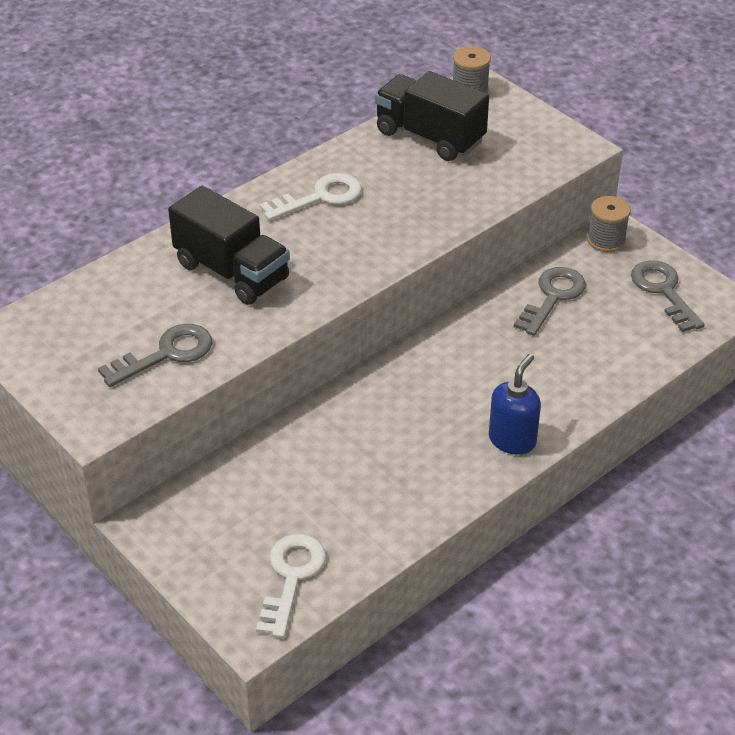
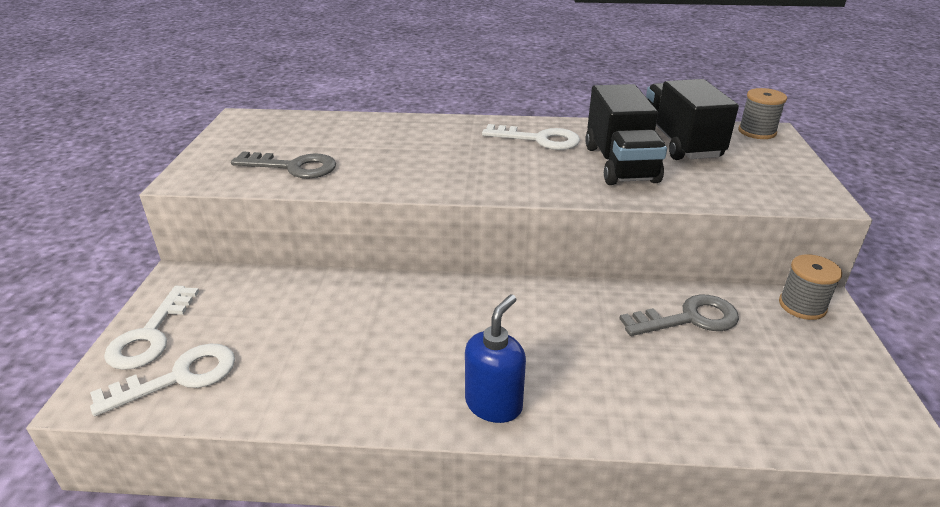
camera: 45 degrees right, 10 degrees down
(213, 572) = (150, 335): none -> white key
(232, 272) = (411, 148): black truck -> black truck (620, 164)
(512, 440) = (494, 404): blue soap dispenser -> blue soap dispenser turned 45 degrees counterclockwise
(663, 291) = (823, 379): grey key -> none

